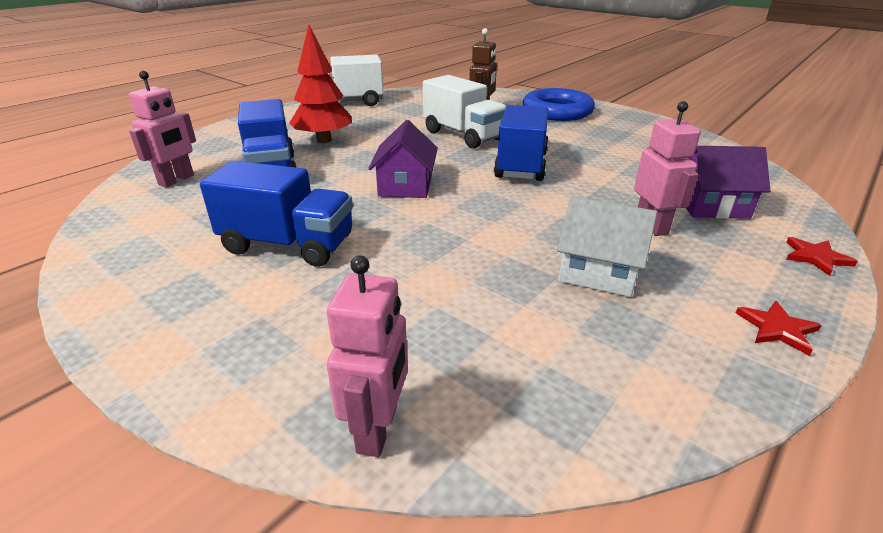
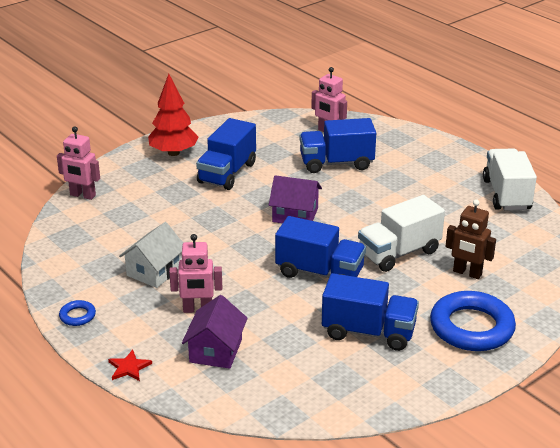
camera: 100 degrees right, 0 degrees up
(324, 140) = (396, 183): red tree -> red tree (173, 153)
(599, 142) = (368, 332): none -> blue truck
(777, 329) = (77, 316): red star -> blue ring

